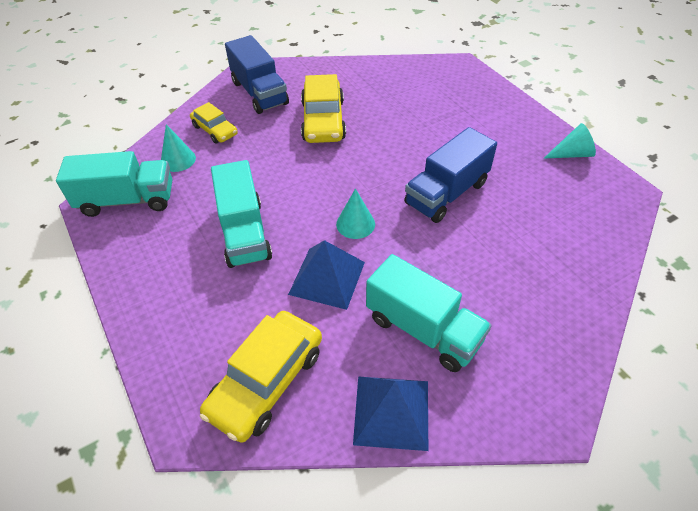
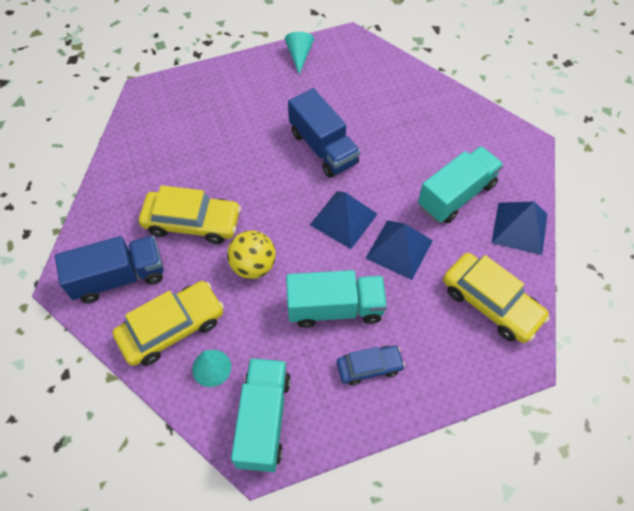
camera: 80 degrees left, 10 degrees up
(178, 269) = (369, 367): none -> blue car
(215, 130) = (172, 328): yellow car -> yellow car, size x1.68
(284, 166) = (253, 266): none -> yellow ball
(355, 224) = (343, 219): turquoise cone -> blue pyramid

